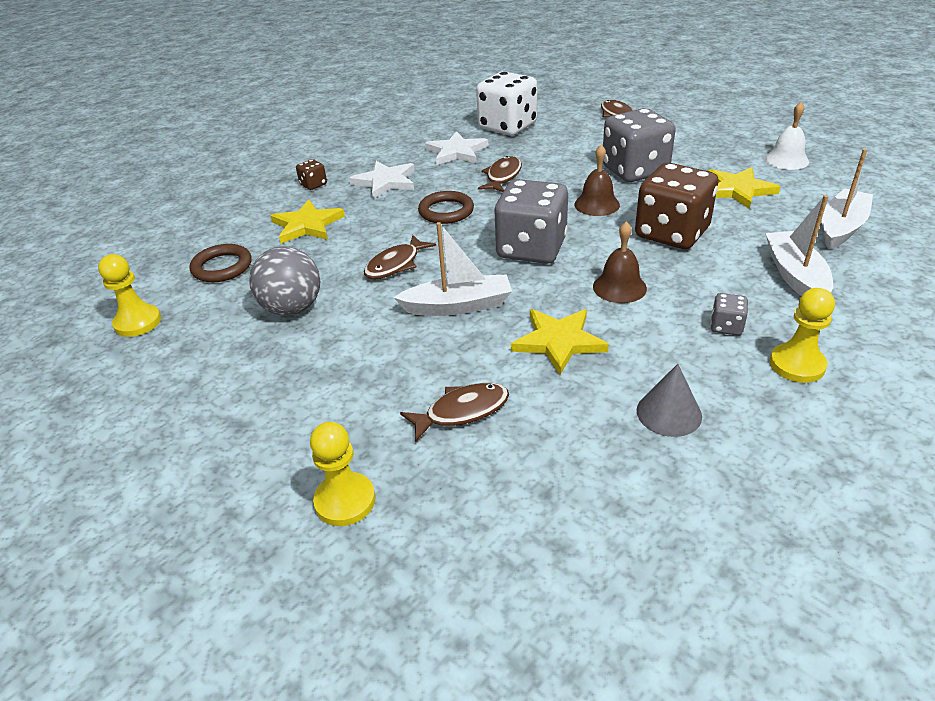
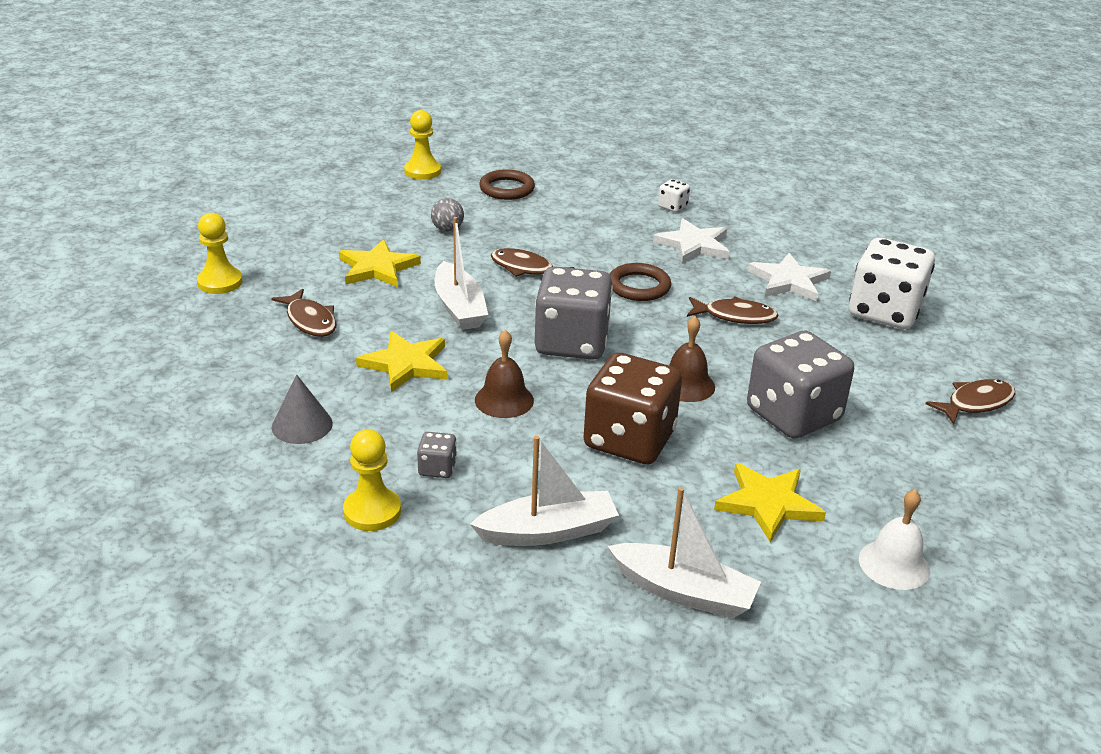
camera: 75 degrees right, 5 degrees down
(292, 308) = (447, 229): grey ball -> grey ball, size x0.55
(307, 225) = (588, 215): yellow star -> yellow star (377, 268)
(313, 184) = (672, 206): brown dice -> white dice

